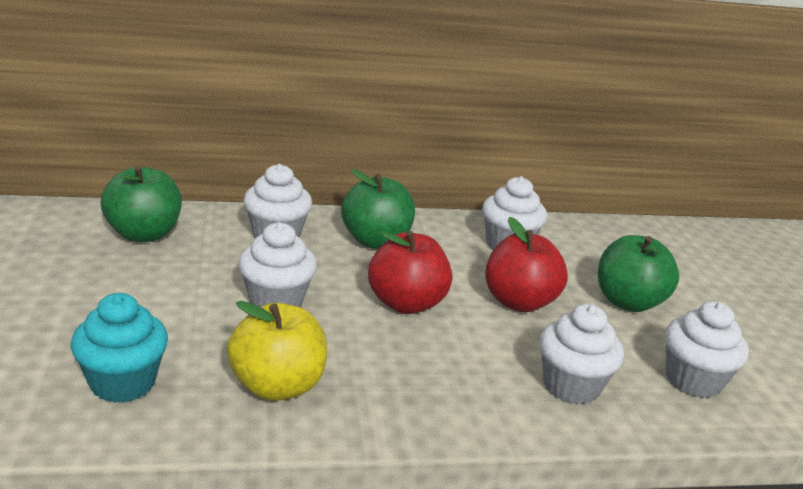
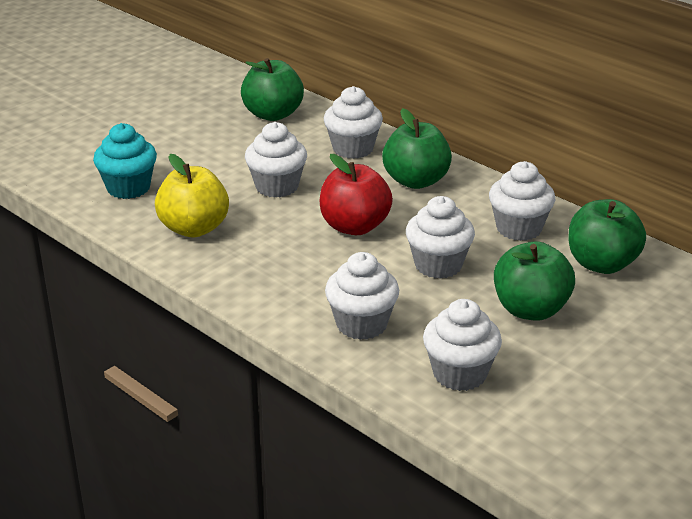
camera: 55 degrees right, 5 degrees up
(519, 302) = (438, 265): red apple -> white cupcake
(595, 245) = (601, 264): none -> green apple

